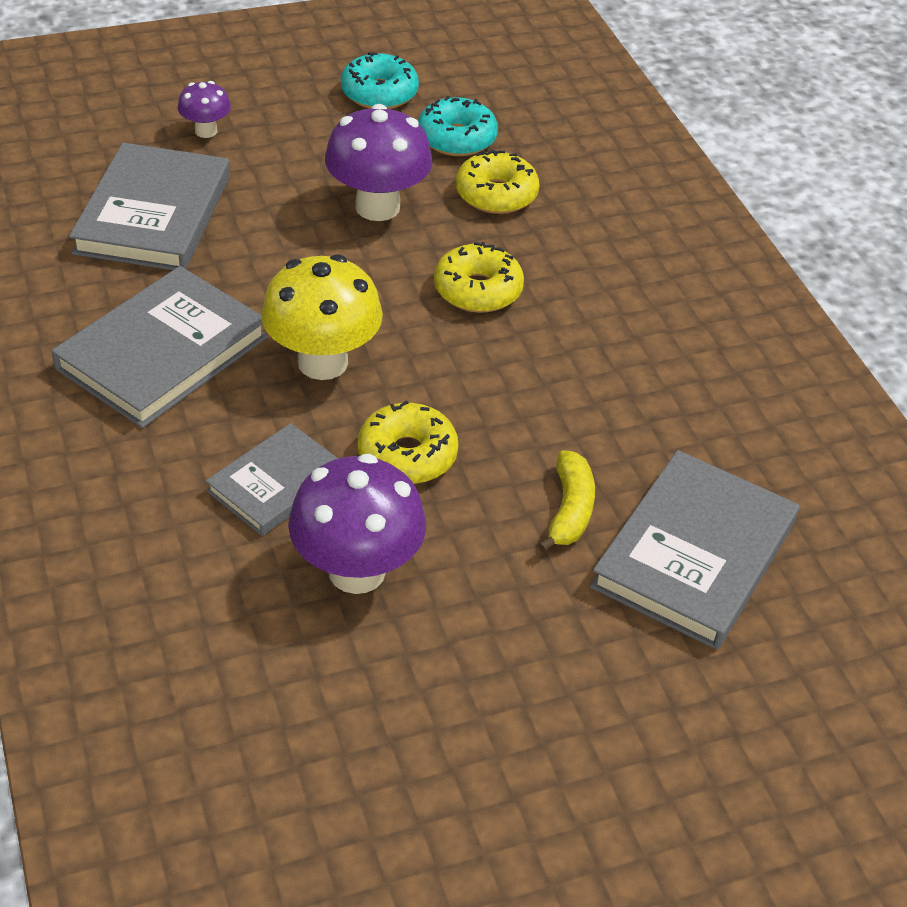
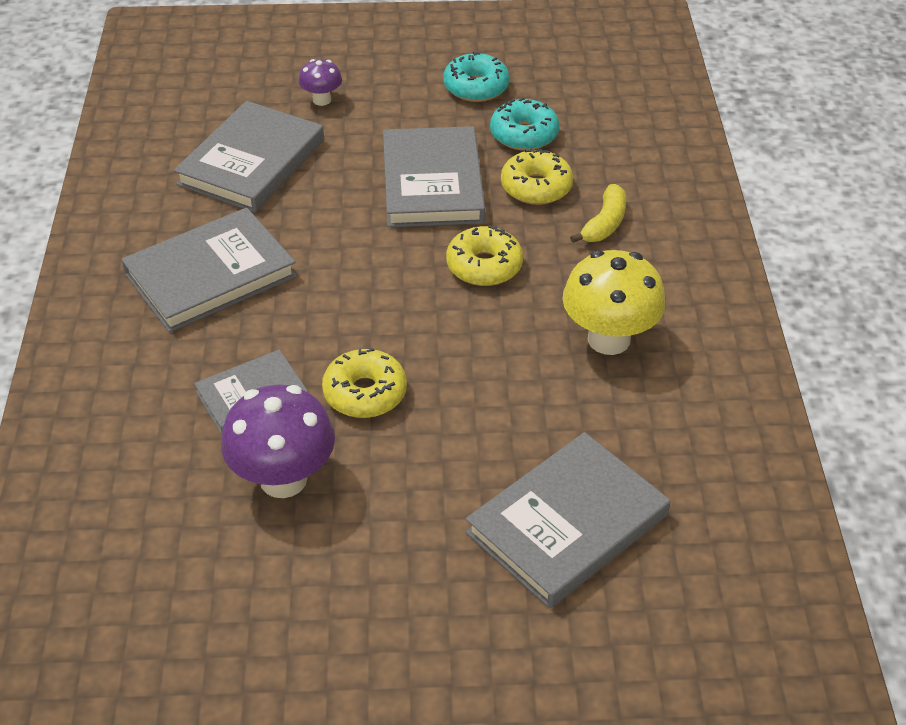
camera: 20 degrees right, 0 degrees up
(322, 362) = (331, 304): yellow mushroom -> yellow mushroom (609, 339)
(377, 207) = (432, 183): purple mushroom -> grey book
(570, 510) = (478, 465): yellow banana -> yellow banana (604, 224)

